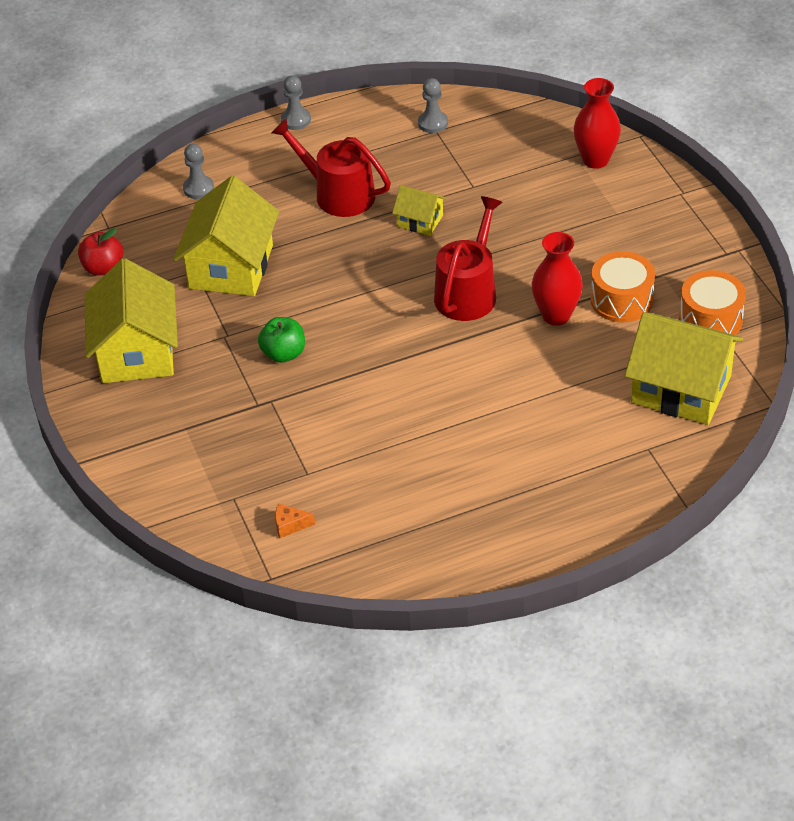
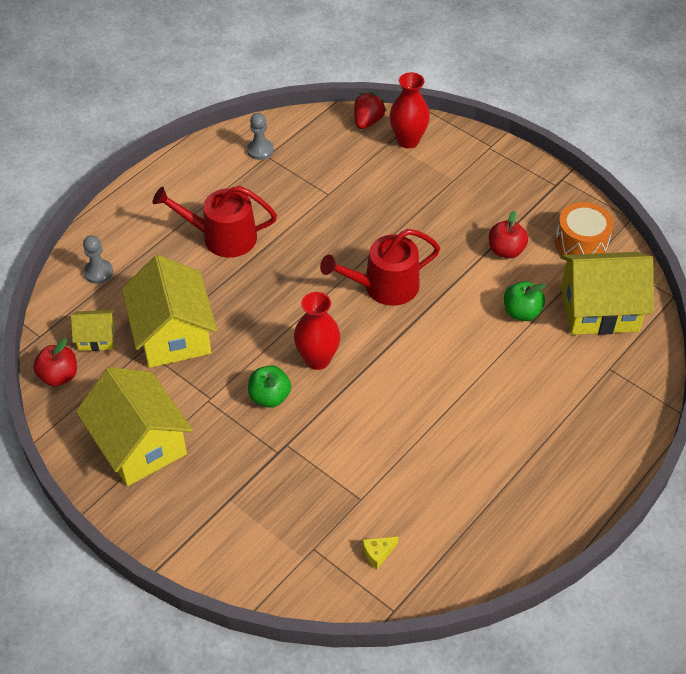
camera: 30 degrees left, 5 degrees up
(290, 525) = (378, 553): orange cheese -> yellow cheese
(296, 120) = (144, 183): grey pawn -> none
(420, 221) = (305, 238): yellow house -> yellow house (96, 338)
(468, 292) = (384, 286): red watering can -> red watering can turned 105 degrees counterclockwise
(556, 315) = (465, 281): red vase -> red vase (317, 359)
(566, 128) = (367, 121): none -> red strawberry
(594, 364) = (521, 312): none -> green apple
(621, 300) = (506, 250): orange drum -> red apple

